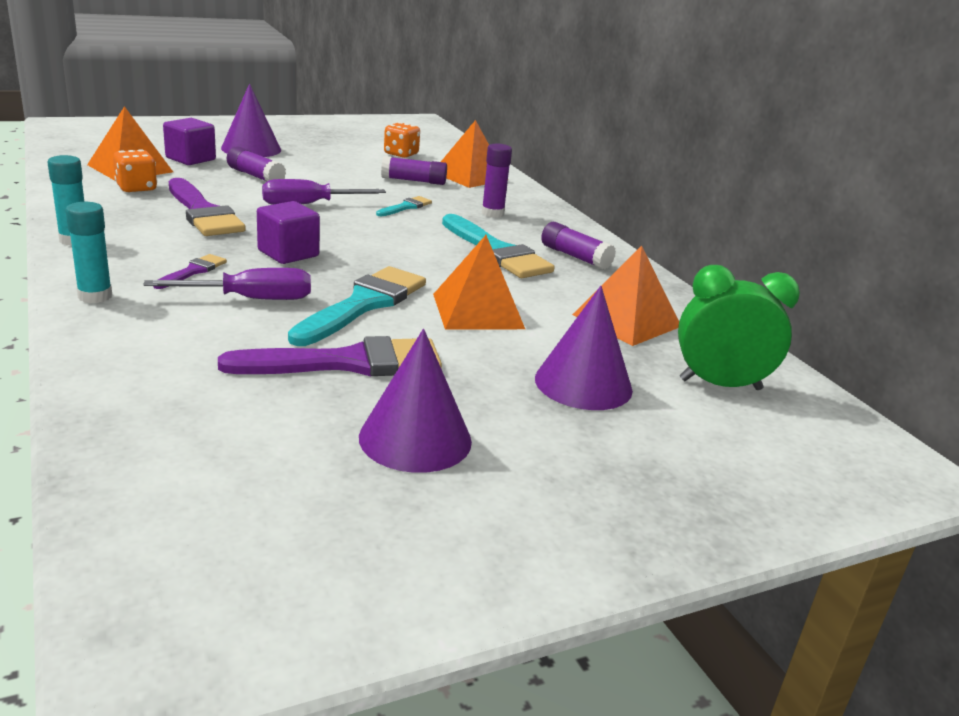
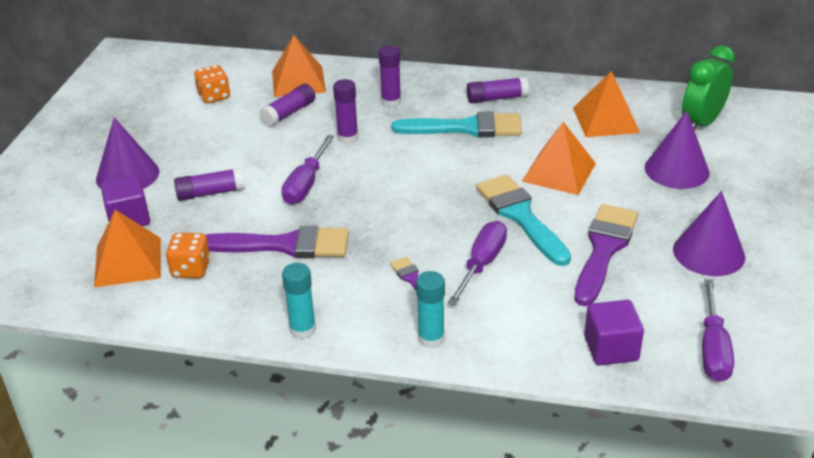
camera: 50 degrees left, 10 degrees up
(187, 478) = (713, 348): none -> purple screwdriver
(288, 253) = (407, 224): purple cube -> purple cube (611, 348)
(405, 207) = (347, 138): turquoise brush -> purple glue stick

